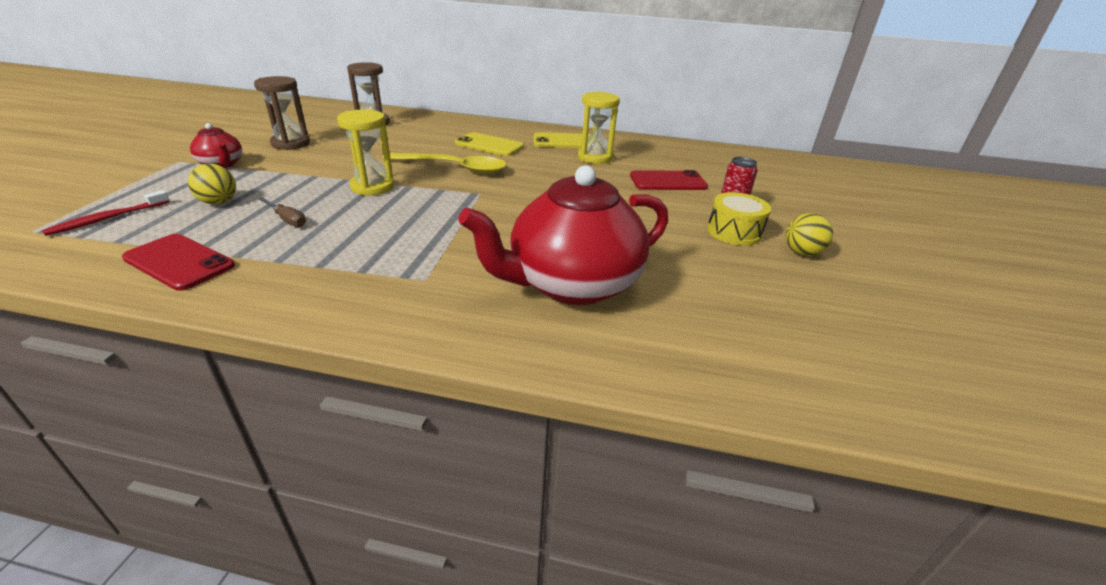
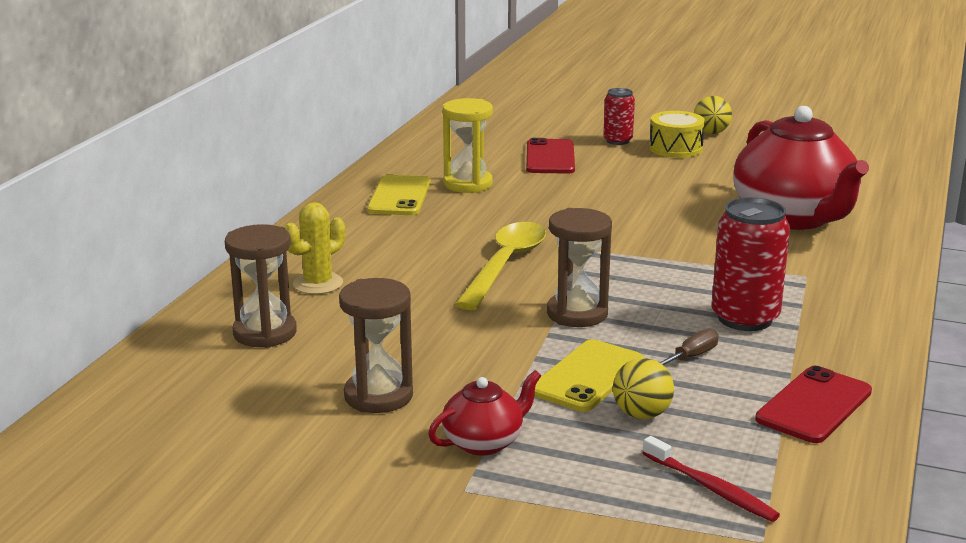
camera: 80 degrees left, 10 degrees down
(343, 244) = (745, 318): none -> red can
(372, 187) = (577, 314): yellow hourglass -> brown hourglass
(430, 129) = (318, 284): none -> yellow cactus
(489, 145) = (409, 242): yellow phone -> yellow phone (587, 376)

